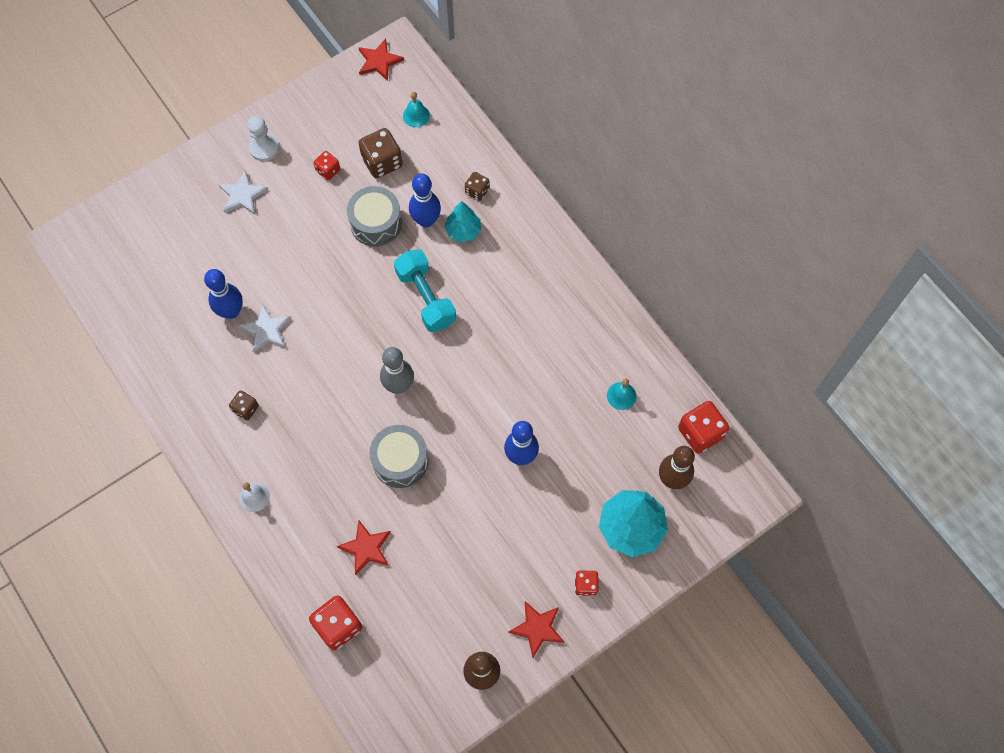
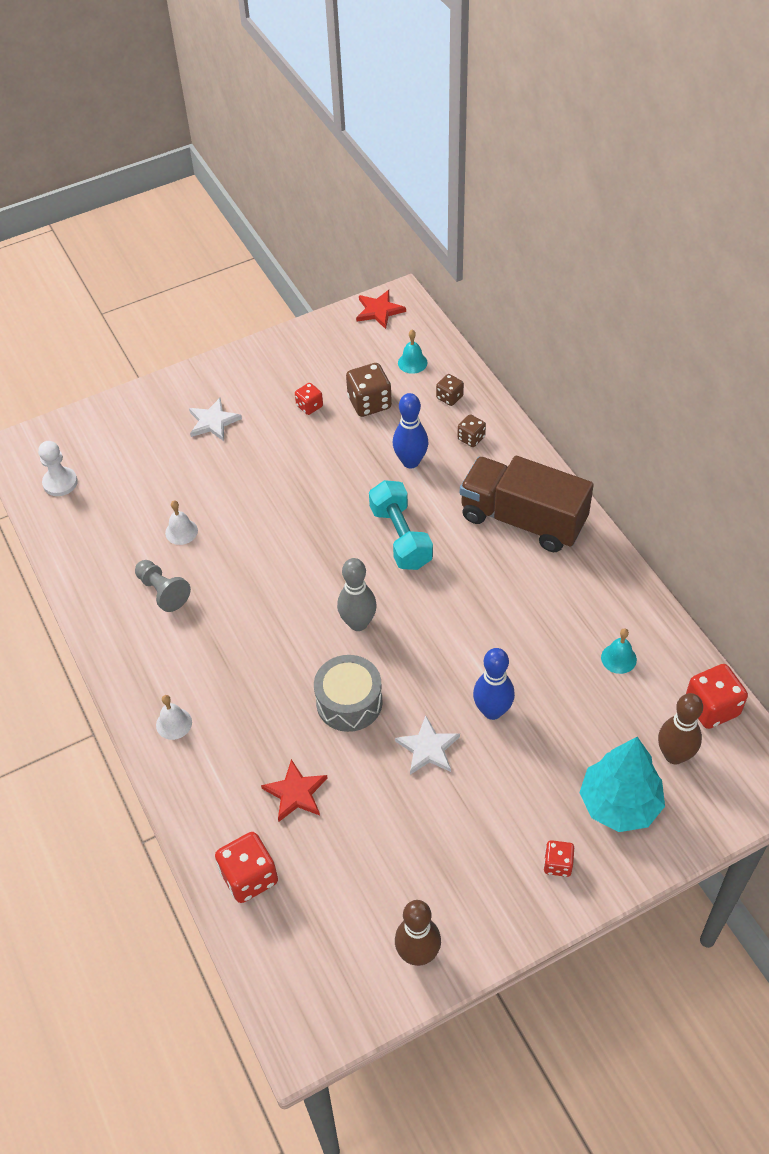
camera: 10 degrees right, 15 degrees down
(224, 372) = (163, 591): none -> grey pawn
(231, 311) = (181, 531): blue bowling pin -> white bell
(246, 409) = (180, 630): brown dice -> brown dice (449, 397)
(264, 148) = (244, 380): white pawn -> white pawn (60, 483)
(266, 330) = (217, 553): white star -> white star (428, 748)
(376, 223) = (354, 460): grey drum -> none
(463, 231) = (451, 475): turquoise tree -> none
(530, 270) = (523, 520): none -> brown truck
(537, 628) = (493, 907): red star -> none

